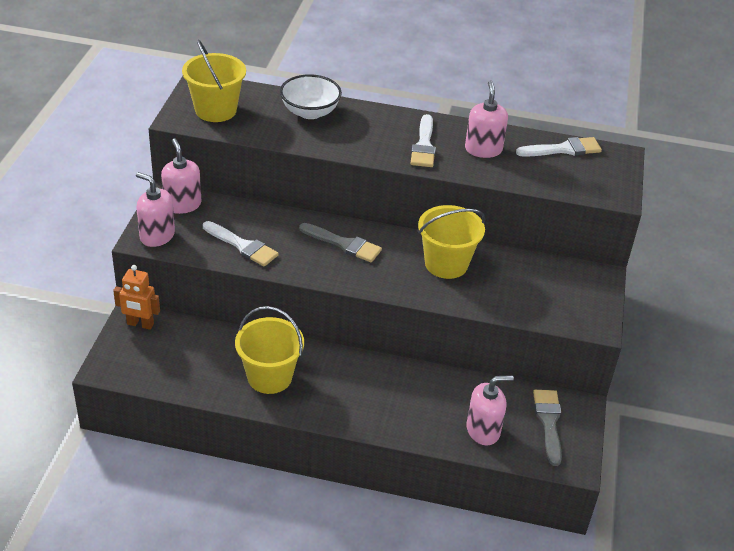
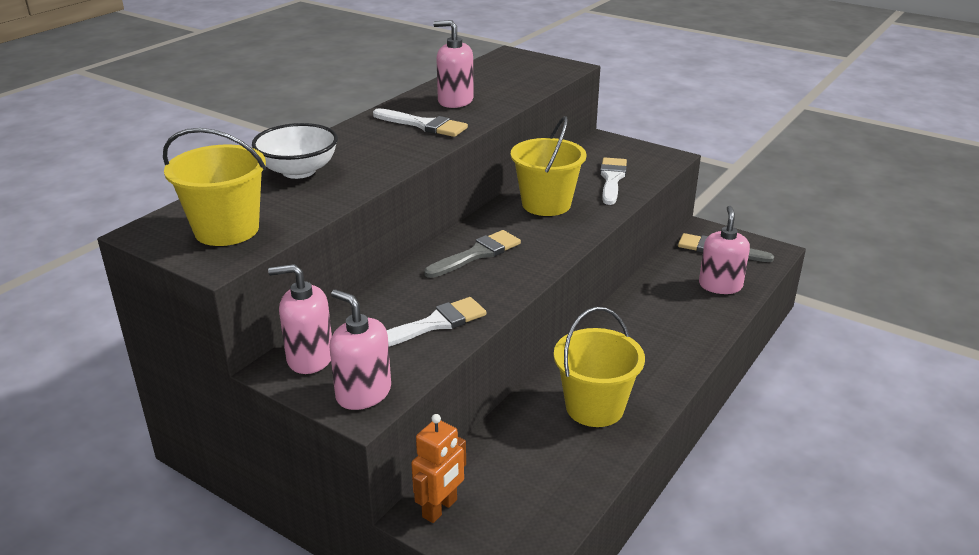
camera: 65 degrees left, 10 degrees down
(157, 236) = (363, 393): pink soap dispenser -> pink soap dispenser turned 75 degrees clockwise
(563, 149) = (483, 71): white brush -> white brush (612, 179)

